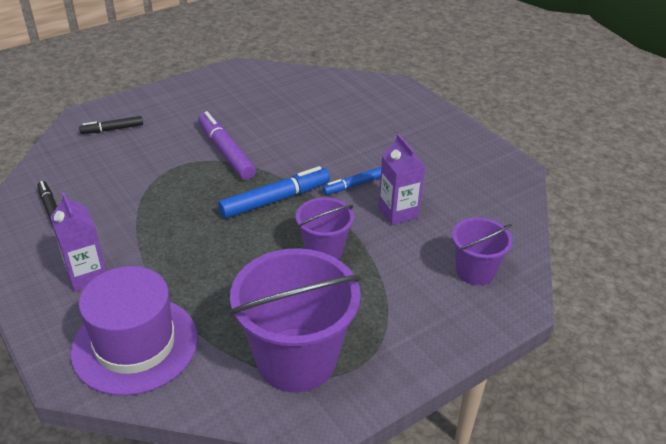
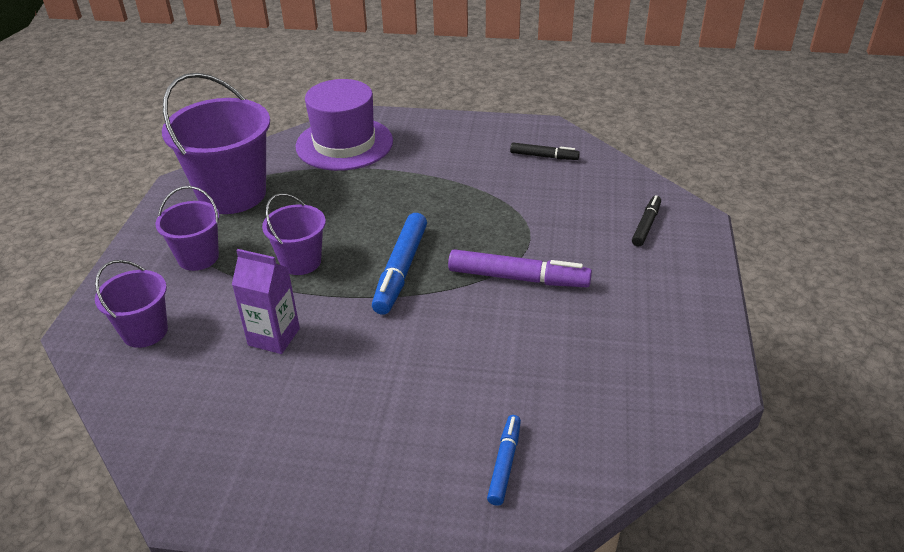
camera: 135 degrees right, 0 degrees up
(87, 275) = (437, 147): purple carton -> none
(353, 185) = (352, 333): blue marker -> blue marker (504, 463)
(388, 308) = (198, 257): none -> purple bucket

